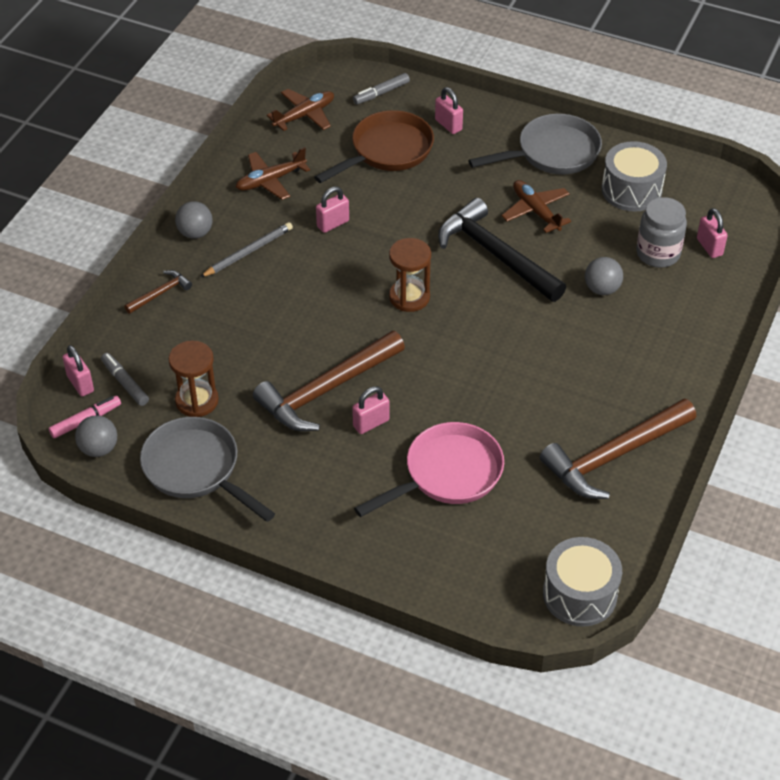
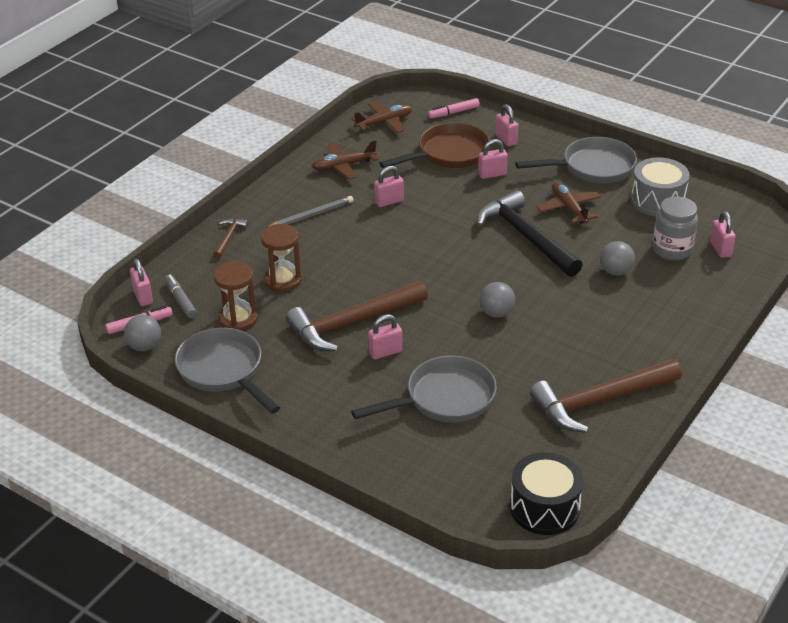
camera: 10 degrees right, 10 degrees down
(160, 293) = (229, 238): brown hammer -> brown hammer turned 45 degrees counterclockwise
(195, 233) = (270, 197): grey ball -> grey ball (496, 313)
(381, 93) = (454, 112): grey marker -> pink marker
(409, 297) = (442, 261): brown hourglass -> brown hourglass (283, 280)
(442, 174) = (492, 174): none -> pink padlock
(447, 474) = (444, 399): pink pan -> grey pan
(579, 594) = (544, 508): grey drum -> black drum

